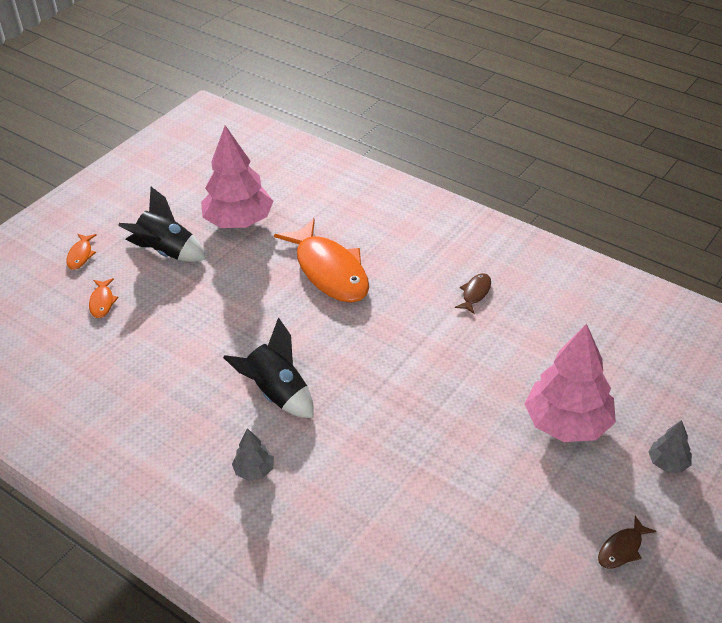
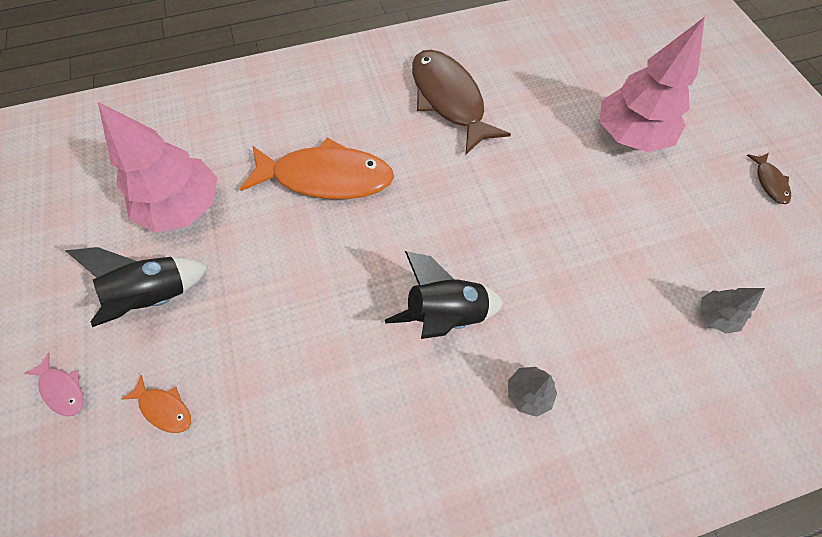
camera: 55 degrees left, 20 degrees up
(81, 255) = (62, 389): orange fish -> pink fish
(475, 293) = (449, 100): brown fish -> brown fish, size x2.38
(668, 463) = (705, 106): grey tree -> grey tree (715, 316)

